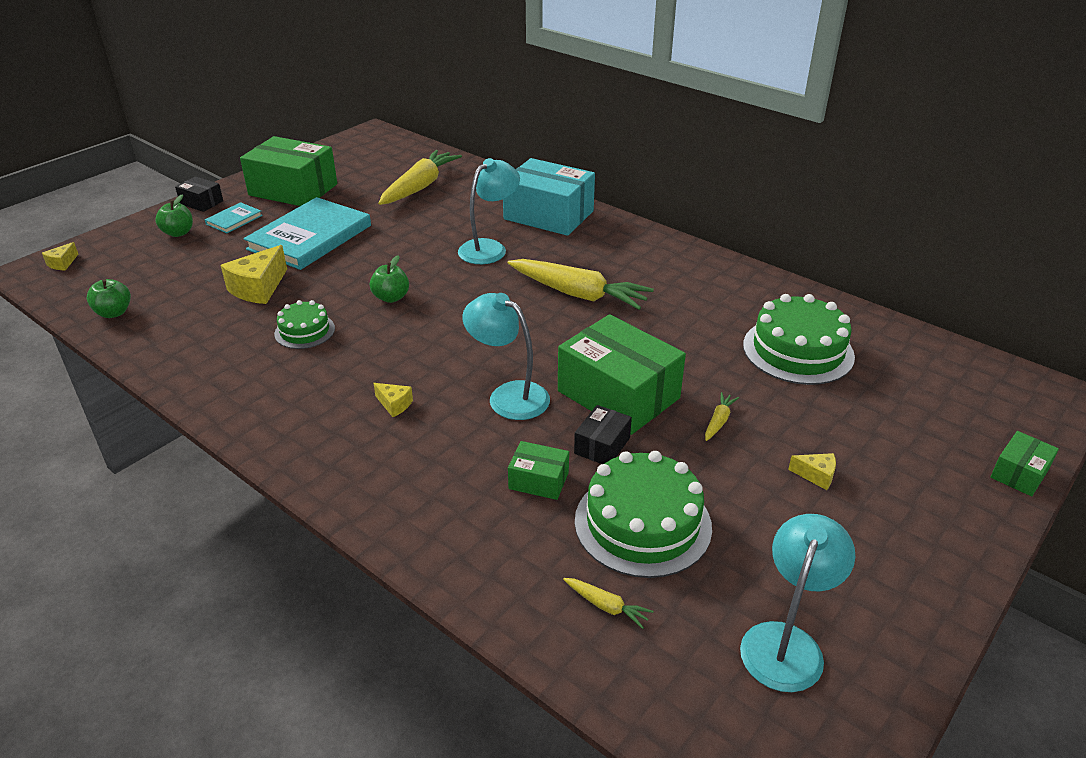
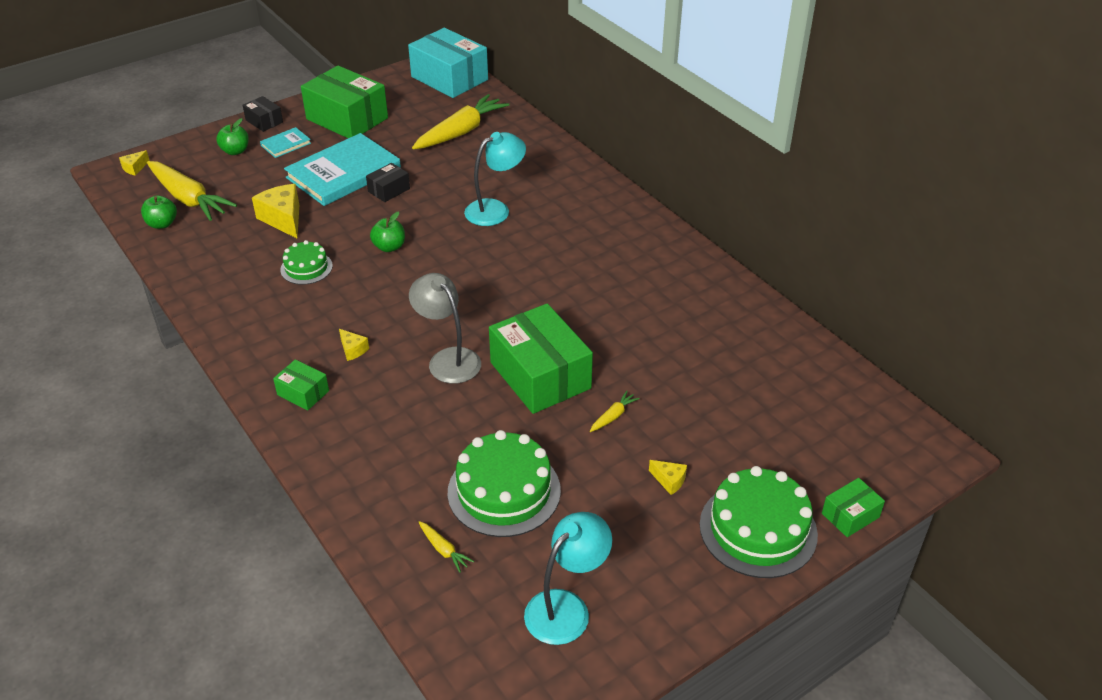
camera: 15 degrees right, 5 degrees up
(259, 288) = (283, 219): yellow cheese -> yellow cheese turned 105 degrees clockwise
(508, 395) = (448, 359): turquoise lamp -> grey lamp
(538, 480) = (439, 438): green box -> green box (303, 393)
(548, 215) = (565, 182): turquoise box -> turquoise box (449, 78)
(578, 294) = (553, 271): yellow carrot -> yellow carrot (188, 199)
(602, 445) = (504, 419): black box -> black box (389, 190)
(798, 350) = (722, 363): green cake -> green cake (758, 529)

